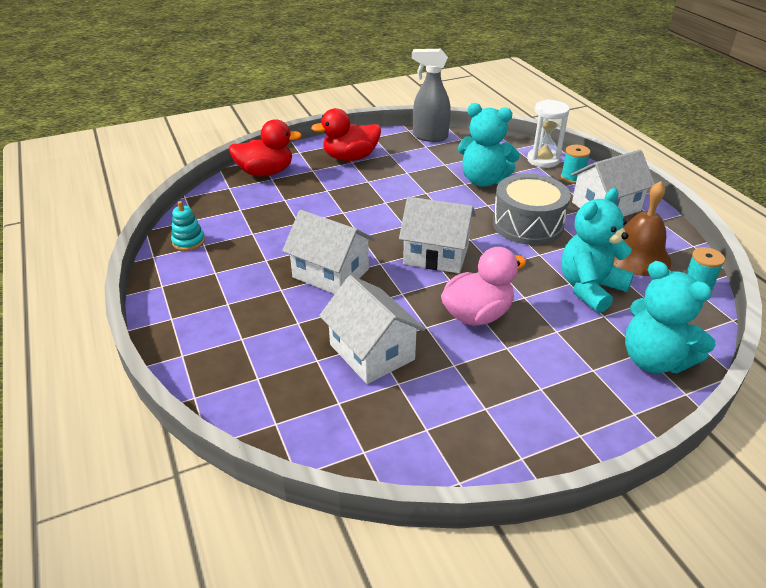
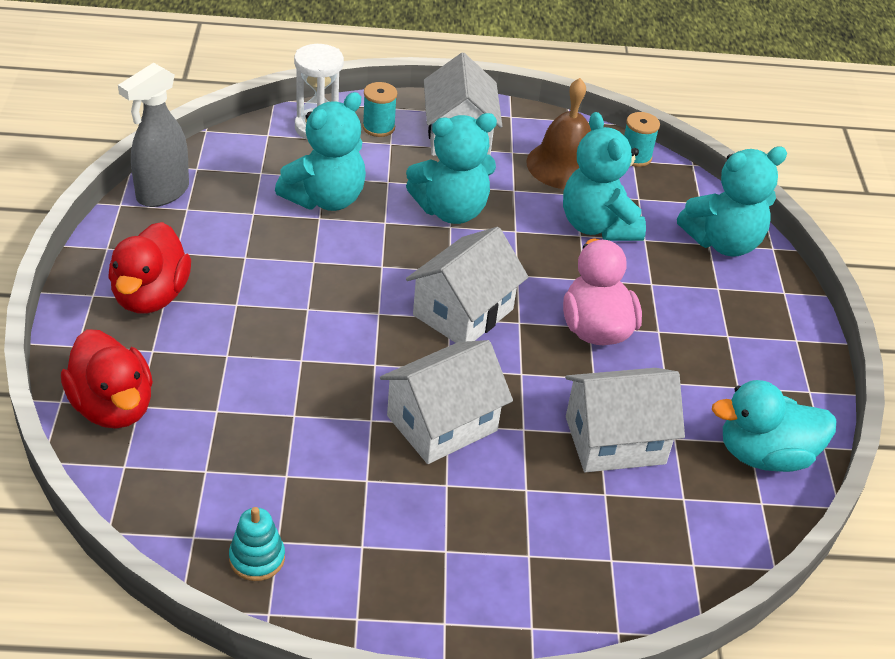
camera: 70 degrees left, 5 degrees up
(265, 172) = (113, 407): red duck -> red duck turned 135 degrees clockwise
(419, 442) = (764, 455): none -> turquoise duck
(527, 224) = (451, 210): grey drum -> turquoise teddy bear

